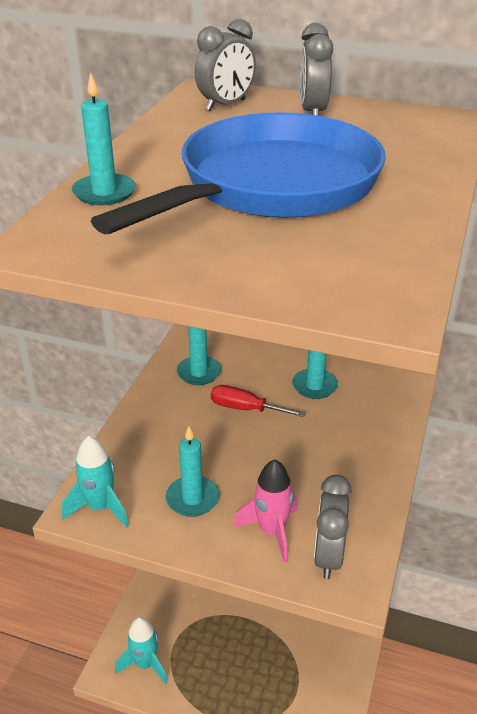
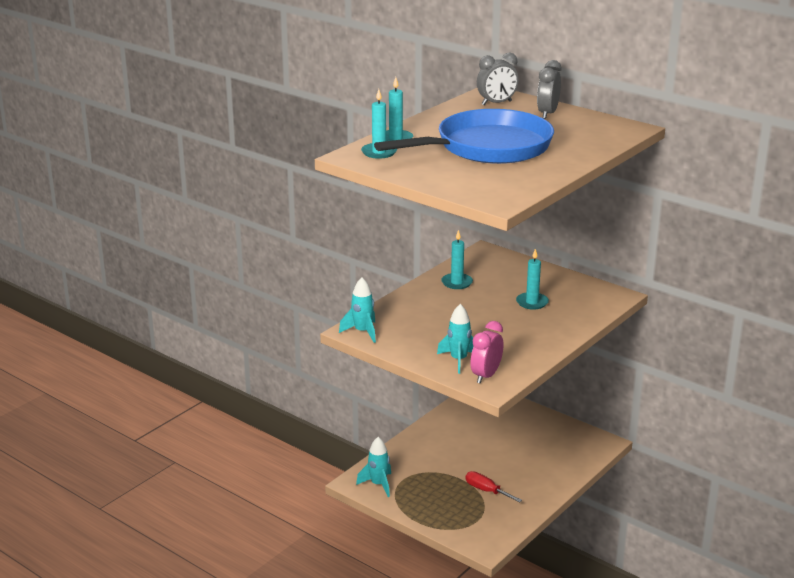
camera: 20 degrees right, 10 degrees down
(192, 499) = (419, 338): turquoise candle -> turquoise candle (379, 152)
(245, 409) = (477, 305): red screwdriver -> red screwdriver (486, 491)
(271, 531) = (458, 360): pink rocket -> turquoise rocket
(328, 556) = (486, 376): grey clock -> pink clock

